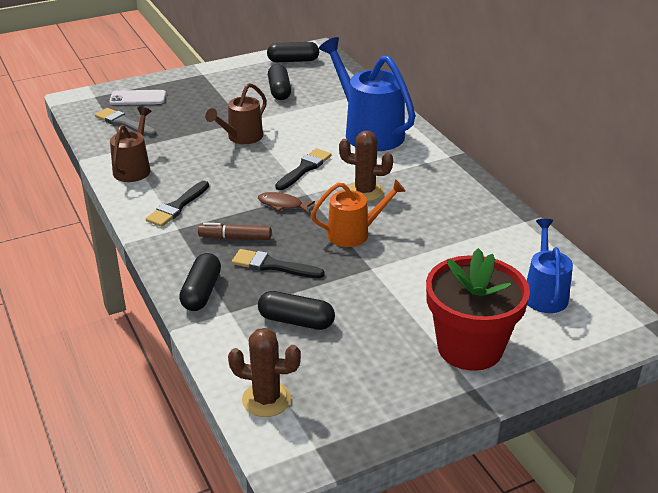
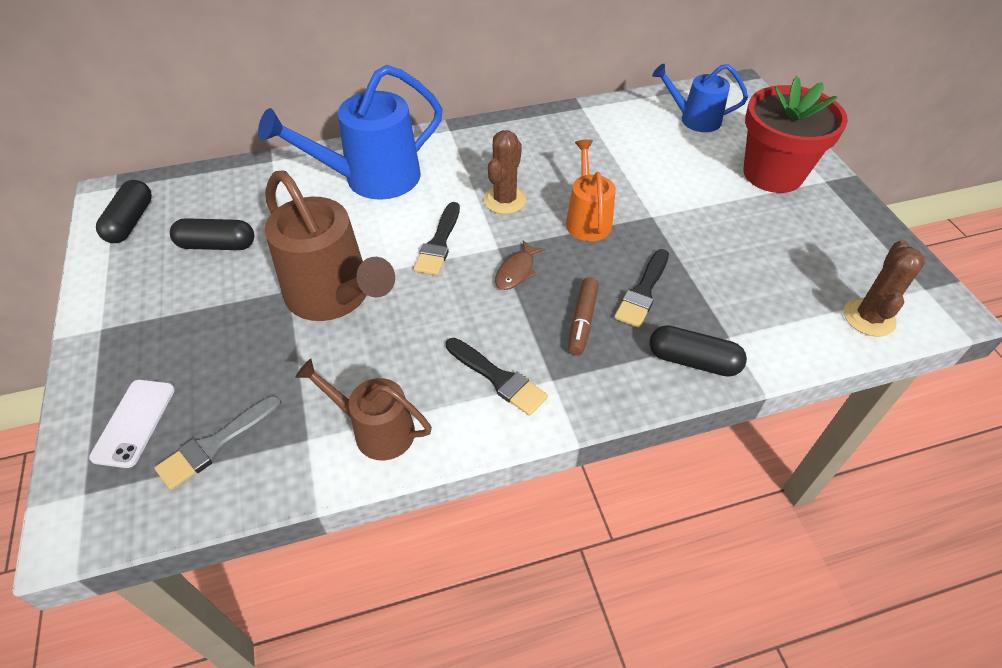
camera: 80 degrees left, 15 degrees up
(241, 138) = (334, 296): brown watering can -> brown watering can, size x1.70
(296, 321) = (743, 282): black capsule -> none
(304, 168) = (439, 243): black brush -> black brush turned 120 degrees counterclockwise

